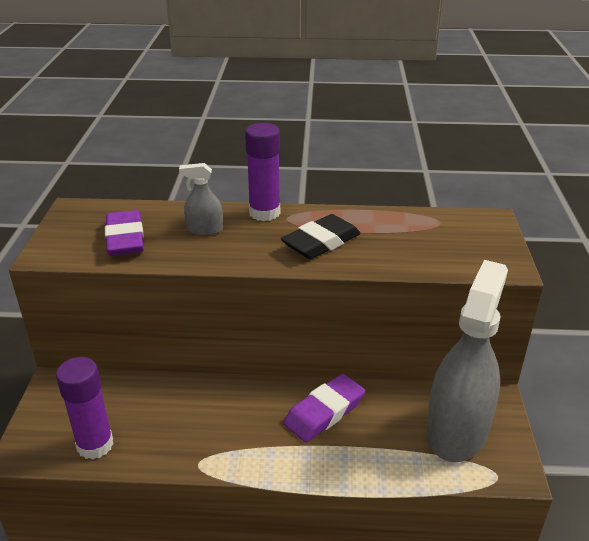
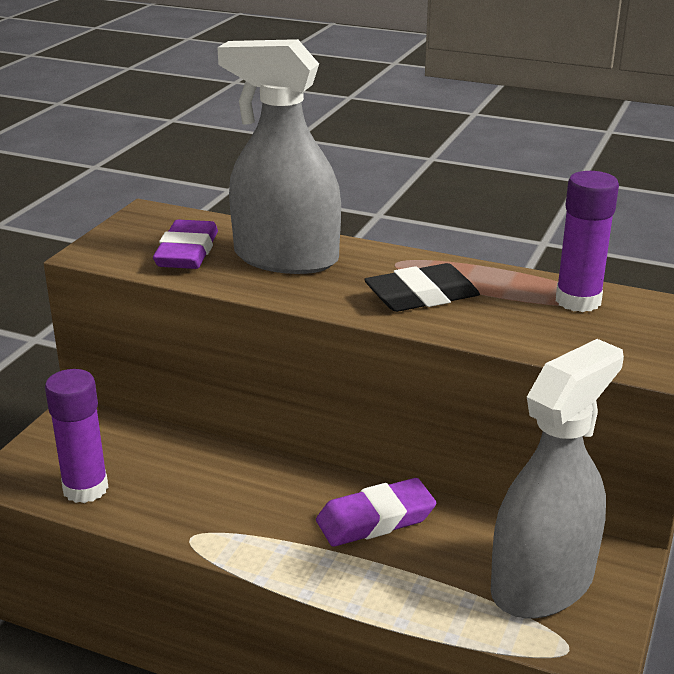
camera: 20 degrees right, 5 degrees down
(205, 229) = (285, 258): grey spray bottle -> grey spray bottle, size x2.32
(264, 213) = (371, 252): purple glue stick -> purple glue stick (578, 301)

